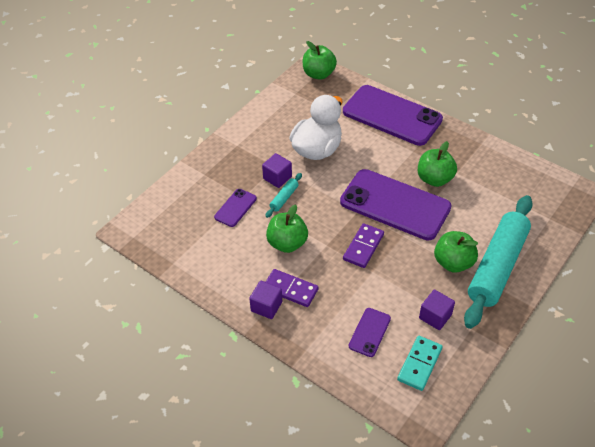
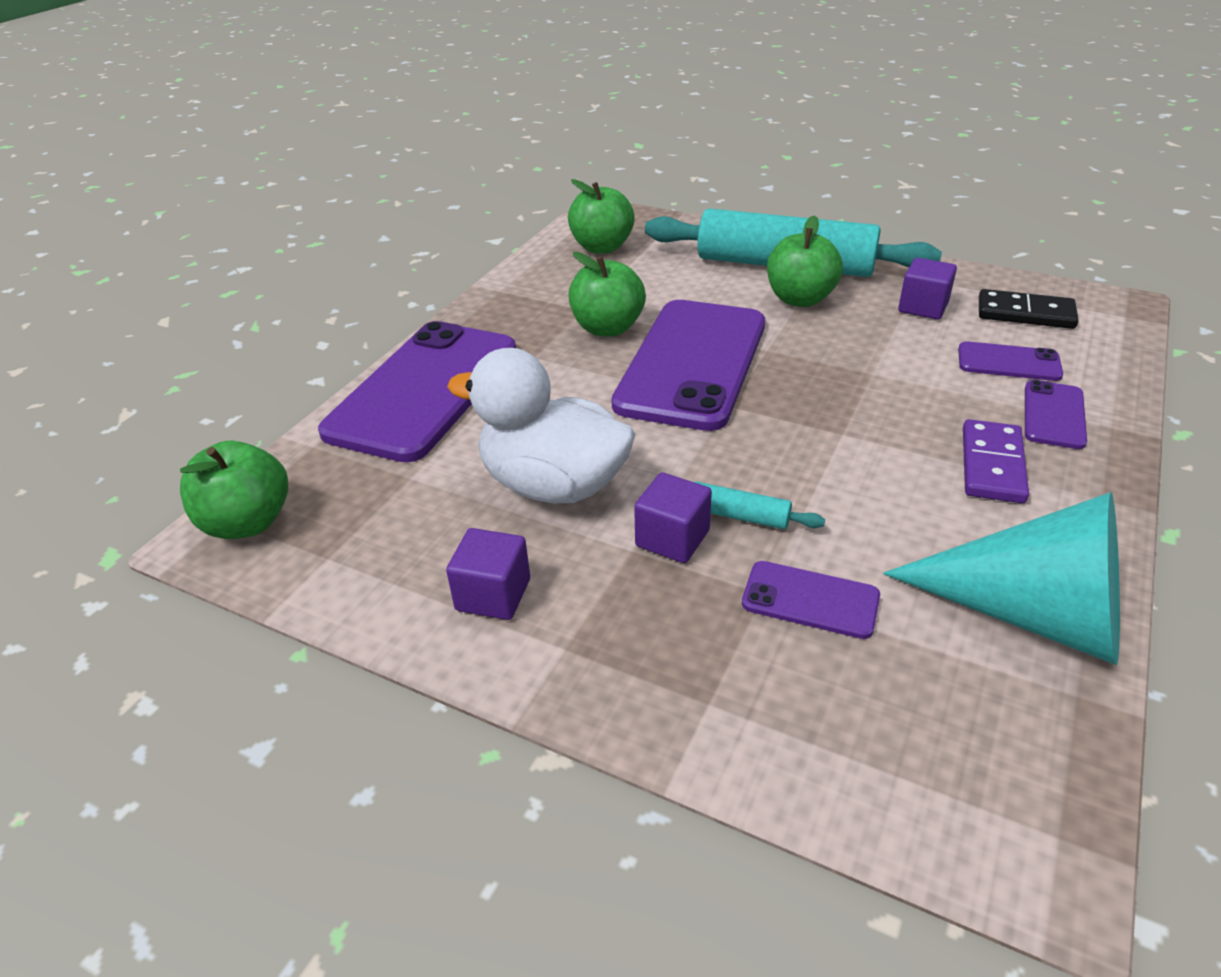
camera: 100 degrees left, 10 degrees down
(208, 266) = (1031, 614): none -> turquoise cone
(266, 306) = (1062, 491): purple cube -> purple cube (493, 595)
(287, 243) = (873, 488): green apple -> green apple (602, 247)
(320, 330) = (1053, 415): none -> purple phone
(363, 247) = (821, 388): purple domino -> none
(419, 364) = (1025, 313): turquoise domino -> black domino

